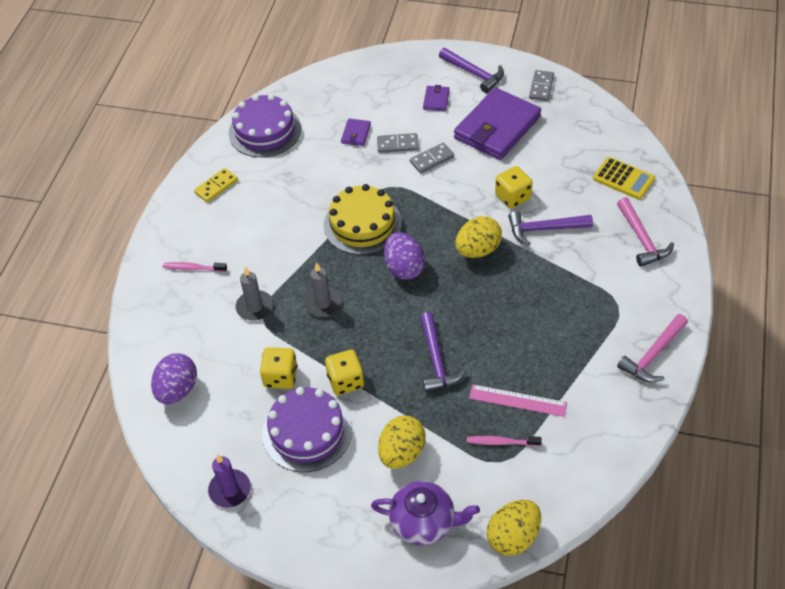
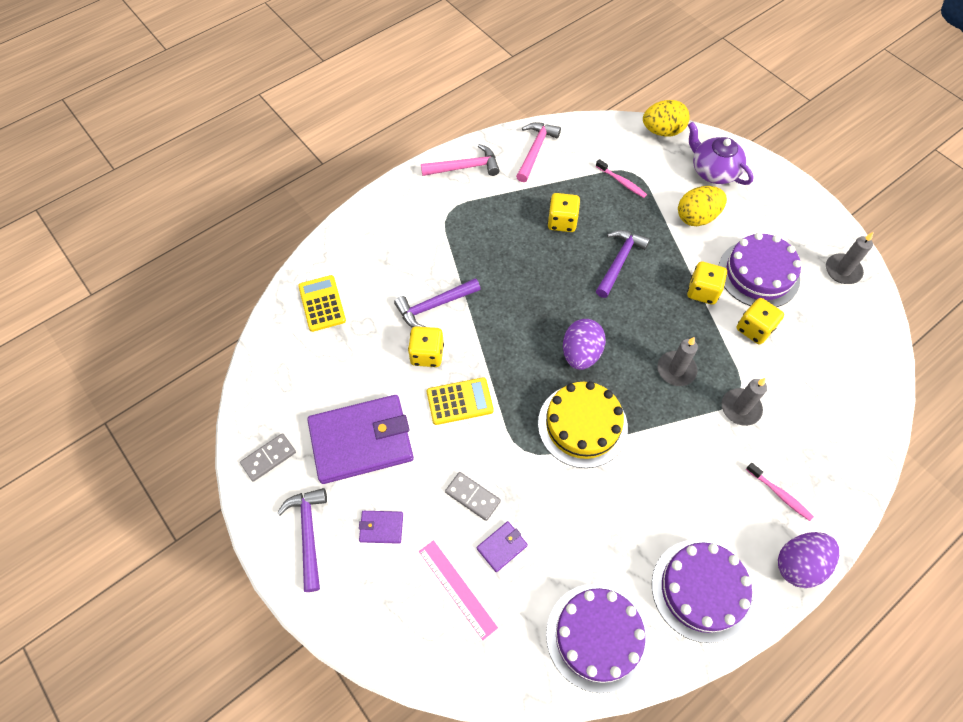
camera: 145 degrees left, 10 degrees up
(177, 390) = (851, 375): purple egg -> purple egg (799, 564)
(216, 186) = (701, 590): yellow domino -> purple cake
(230, 490) = (842, 270): purple candle -> grey candle
(432, 159) = (457, 450): grey domino -> none
(436, 100) = (381, 527): purple wallet -> purple wallet turned 45 degrees clockwise
(459, 185) = (459, 401): none -> yellow calculator
(478, 250) = (505, 326): yellow egg -> none
(517, 363) = (562, 222): none -> yellow dice
(518, 400) = (586, 198): pink ruler -> pink ruler (457, 589)
(544, 229) = (434, 306): purple hammer -> purple hammer turned 120 degrees clockwise
(642, 239) = (372, 246): pink hammer -> pink hammer (535, 150)

